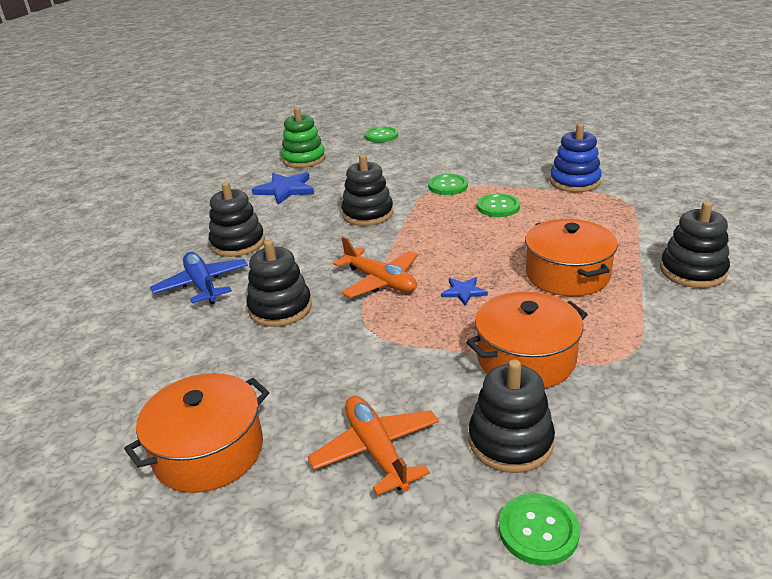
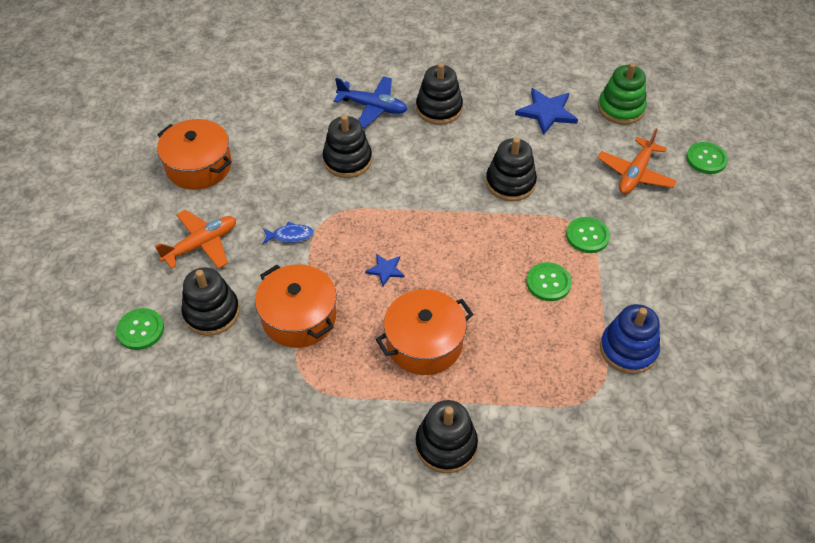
camera: 75 degrees right, 20 degrees up
(202, 285) = (372, 107): blue plane -> blue plane turned 60 degrees clockwise
(380, 281) = (394, 213): orange plane -> orange plane (635, 174)
(388, 360) = (290, 235): none -> blue fish

